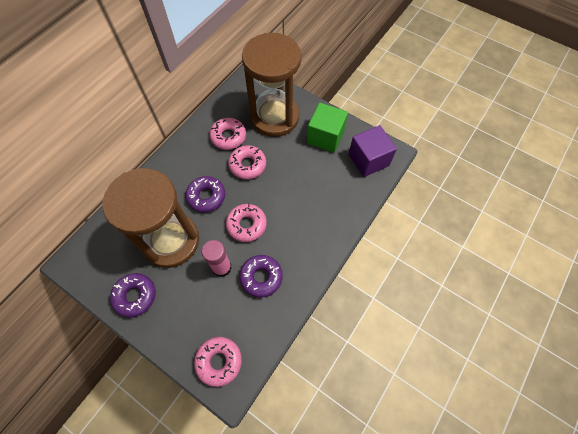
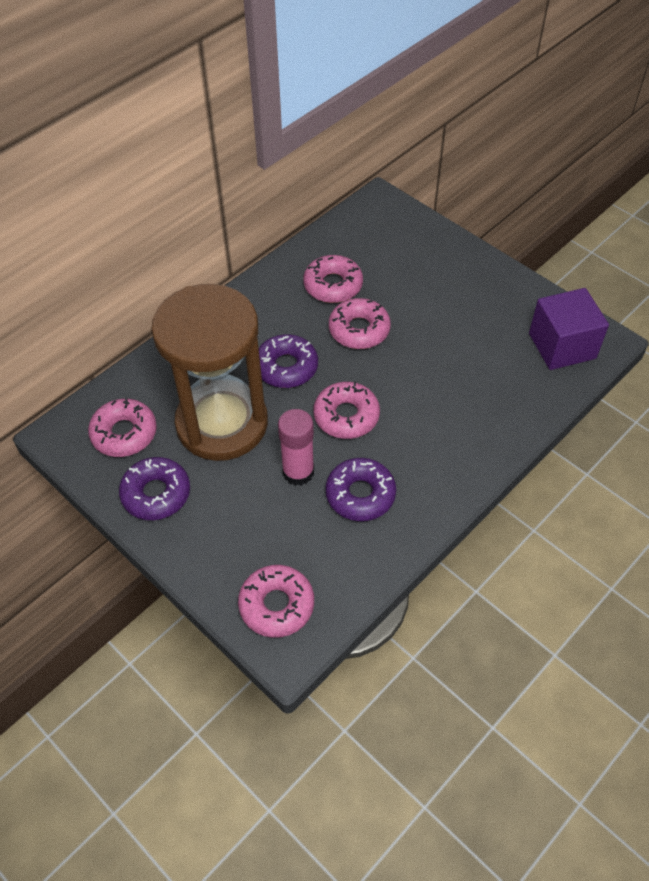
camera: 10 degrees right, 10 degrees down
(110, 257) = (124, 433): none -> pink donut
(274, 117) = (412, 265): brown hourglass -> none
(325, 137) = (493, 303): green cube -> none

